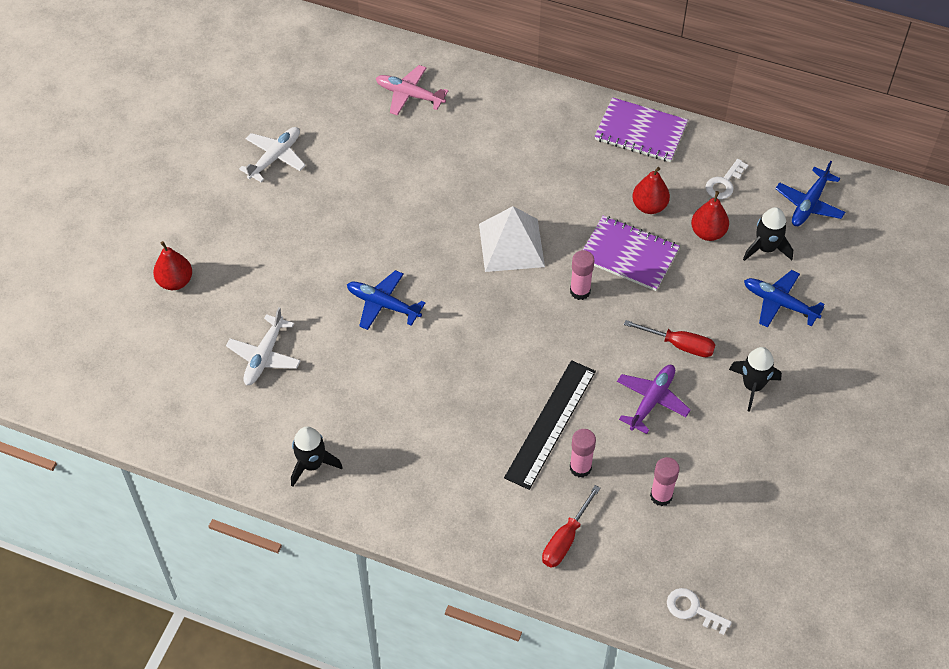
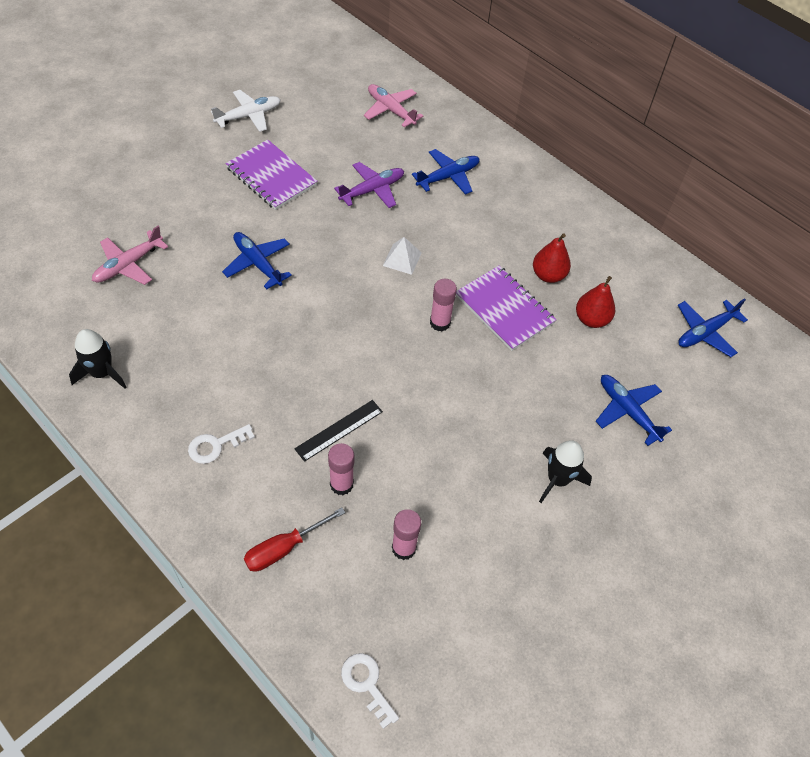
camera: 20 degrees right, 0 degrees up
(175, 281) = (101, 177): red pear -> none
(264, 356) = (129, 264): white plane -> pink plane
(505, 145) = (448, 177): none -> blue plane
(511, 245) = (402, 259): white pyramid -> white pyramid, size x0.52
(550, 423) = (339, 430): black ruler -> black ruler, size x0.60
(640, 132) = (576, 211): purple notebook -> purple notebook (271, 176)
(651, 401) = (448, 450): purple plane -> purple plane (372, 190)
(679, 345) = (506, 409): red screwdriver -> none
(724, 183) = (631, 282): white key -> white key (216, 445)
(766, 248) = (641, 355): black rocket -> none

